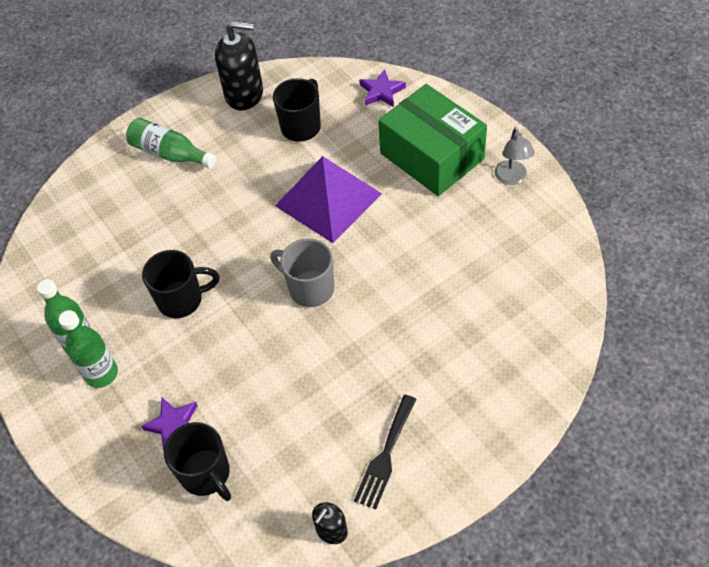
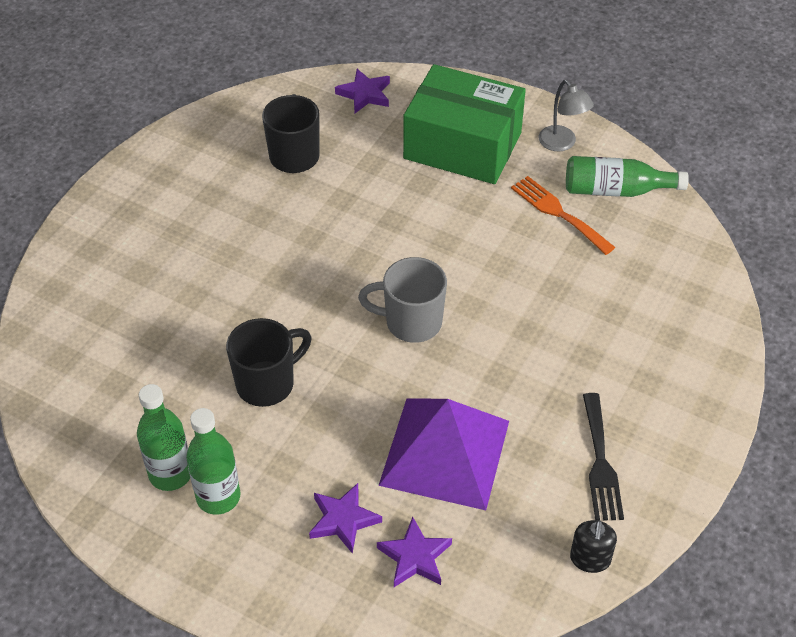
camera: 30 degrees left, 5 degrees down
(170, 154) = (149, 229): green bottle -> green bottle (616, 190)
(206, 474) = (415, 557): black mug -> purple star
(244, 94) = (202, 139): black soap dispenser -> none
(328, 200) = (374, 223): purple pyramid -> purple pyramid (445, 452)
(474, 236) = (558, 213): none -> orange fork

